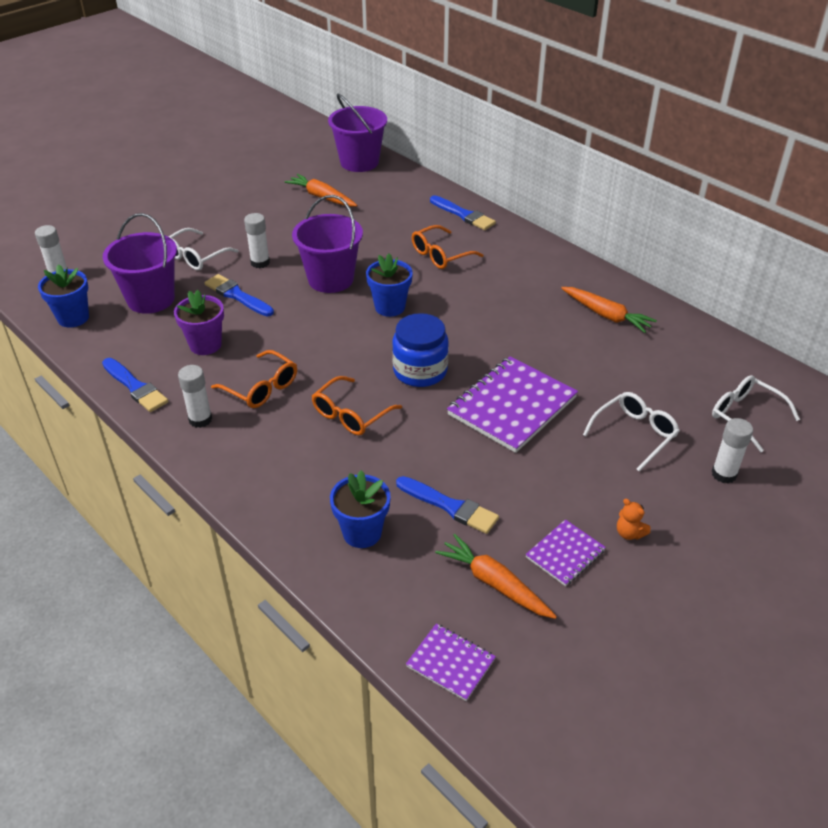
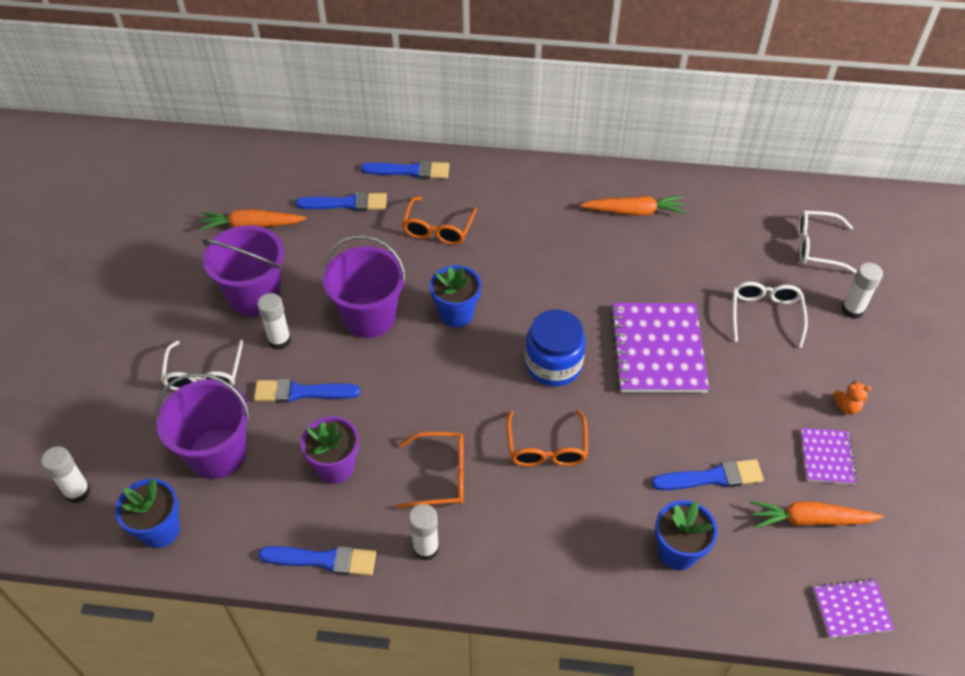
camera: 40 degrees left, 10 degrees up
(359, 162) = (242, 161): purple bucket -> purple bucket (254, 295)
(396, 213) = (346, 203): none -> blue brush

